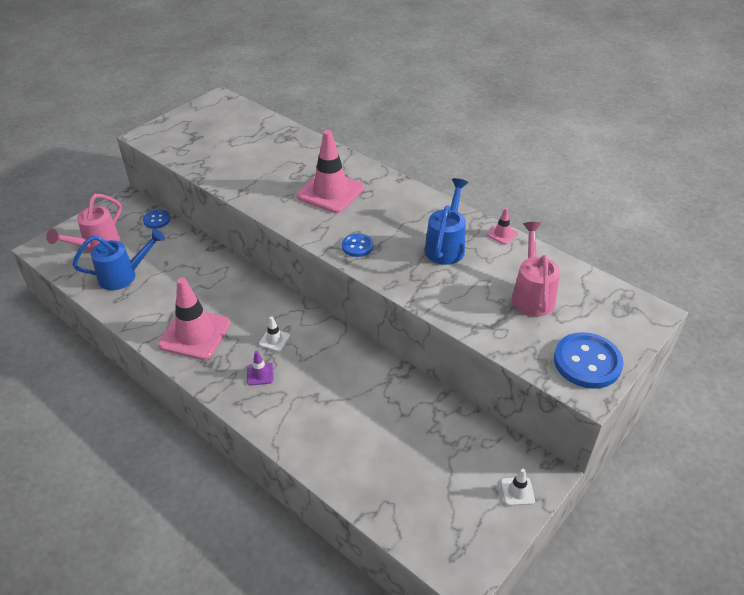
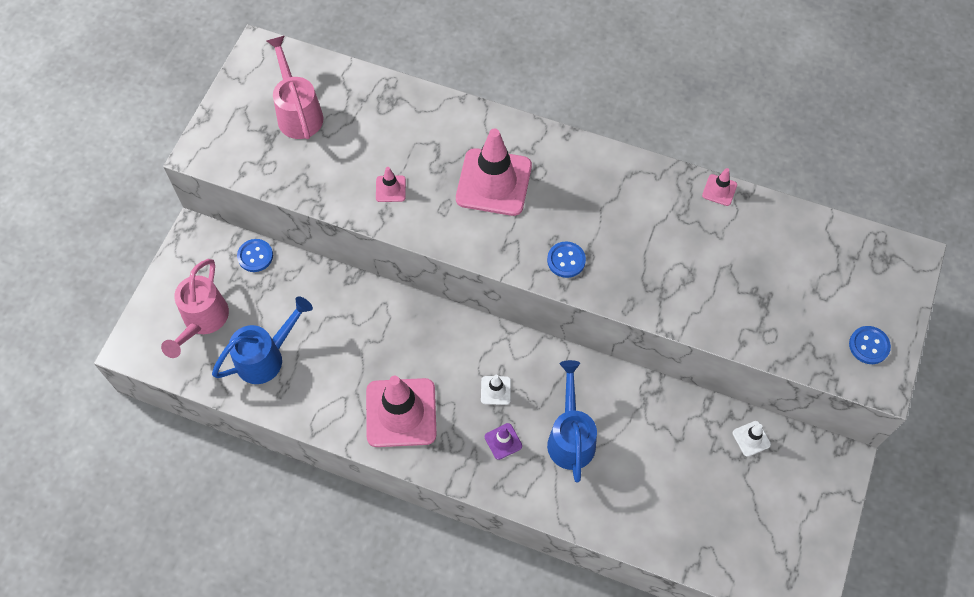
camera: 20 degrees left, 20 degrees up
(255, 179) = (390, 189): none -> pink traffic cone
(446, 246) = (665, 228): blue watering can -> blue watering can (570, 437)
(517, 491) = (823, 491): white traffic cone -> white traffic cone (751, 438)
(532, 294) = (783, 271): pink watering can -> pink watering can (298, 112)
(587, 362) = (869, 346): blue button -> blue button, size x0.56

